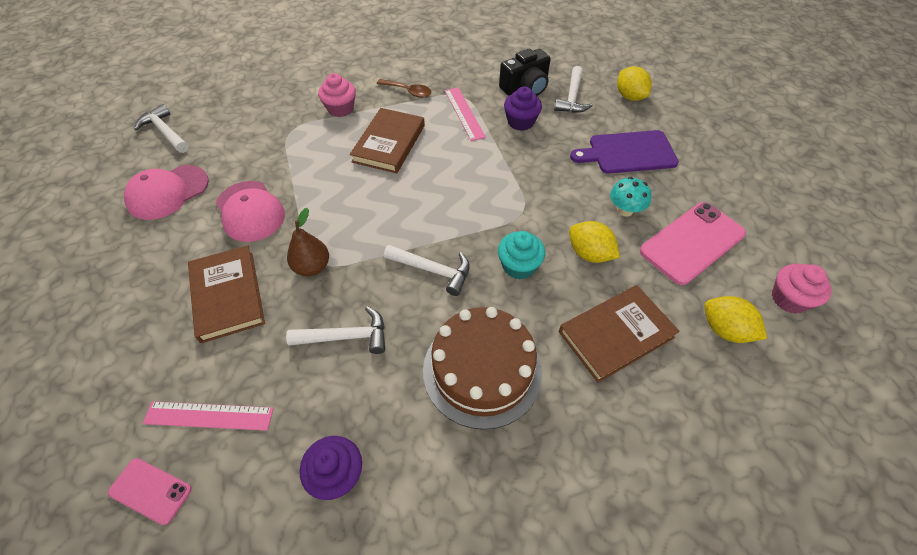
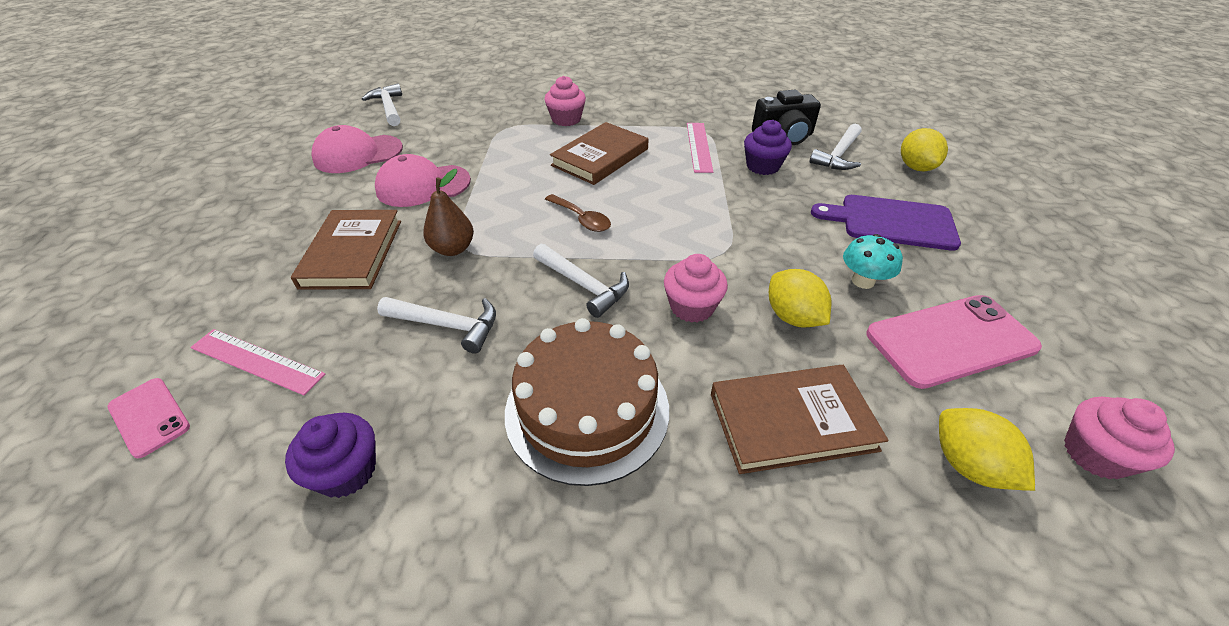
camera: 20 degrees right, 10 degrees down
(250, 211) = (423, 186): pink cap -> pink cap turned 90 degrees clockwise
(408, 91) = (646, 117): brown spoon -> brown spoon (581, 219)
(519, 266) = (692, 307): turquoise cupcake -> pink cupcake

